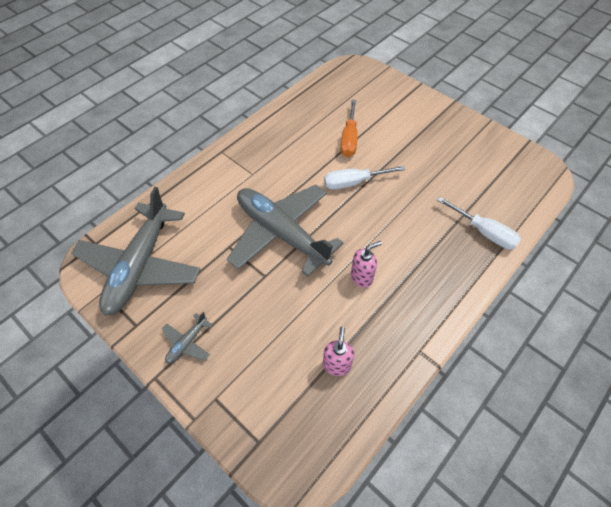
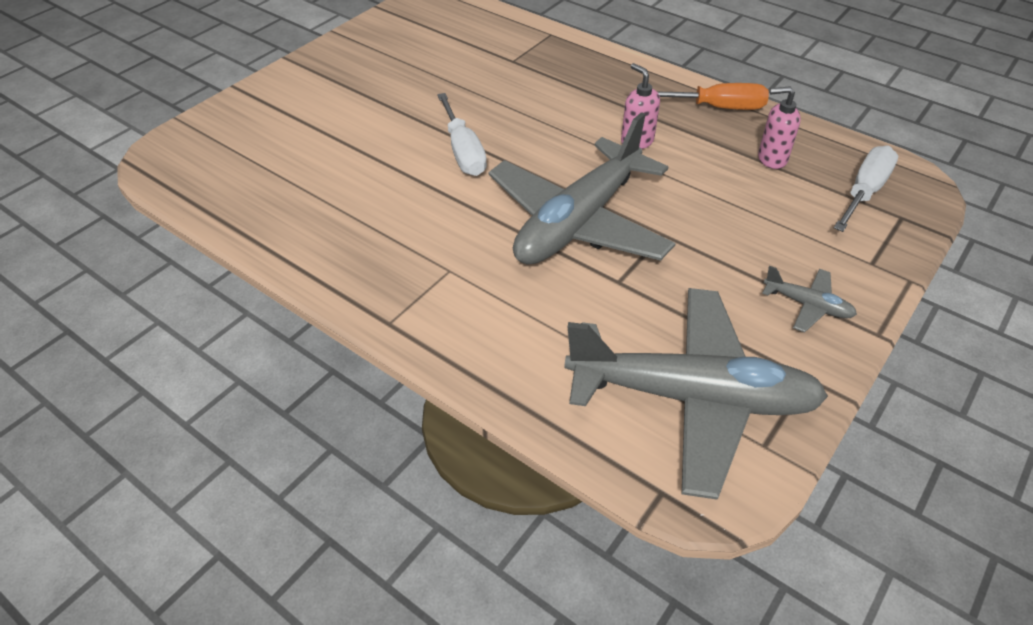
camera: 95 degrees left, 10 degrees down
(349, 138) = (363, 158): orange screwdriver -> orange screwdriver (716, 107)
(483, 232) = (540, 48): white screwdriver -> white screwdriver (864, 192)

